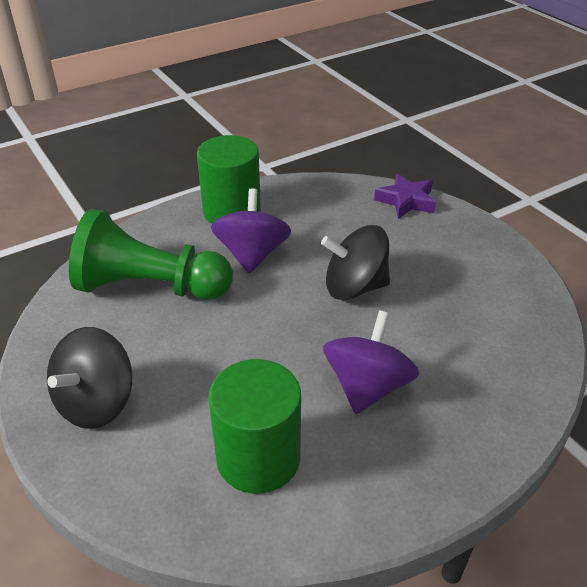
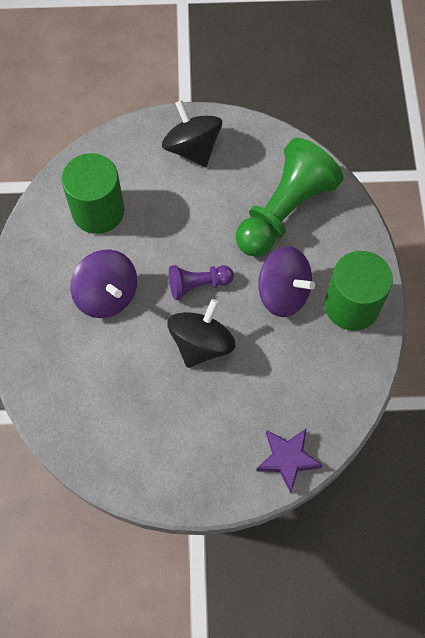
camera: 120 degrees right, 25 degrees up
(291, 316) = (198, 285): none -> purple pawn

